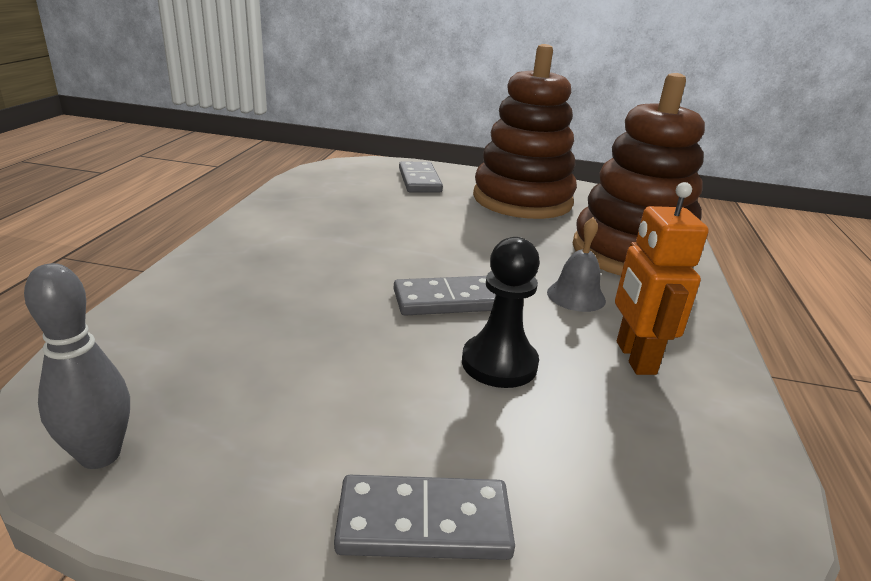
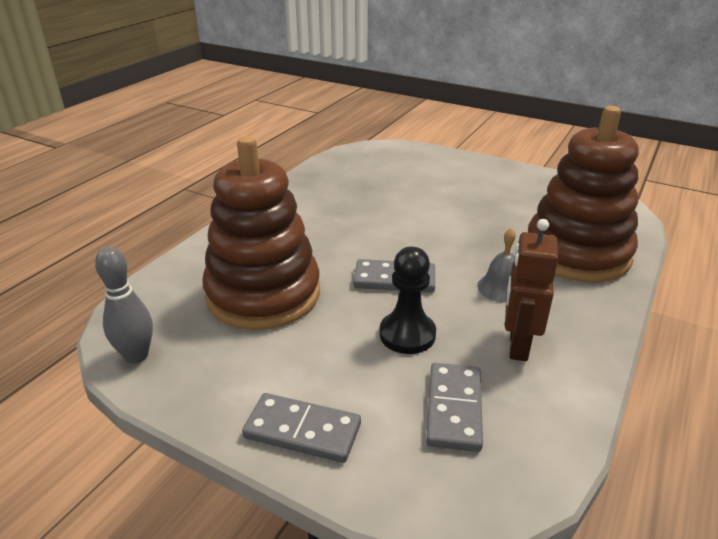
camera: 20 degrees right, 5 degrees up
(419, 180) = (426, 167): grey domino -> grey domino (454, 409)
(522, 200) = (507, 192): brown stacking toy -> brown stacking toy (263, 294)
(634, 358) = (517, 345): orange robot -> brown robot

